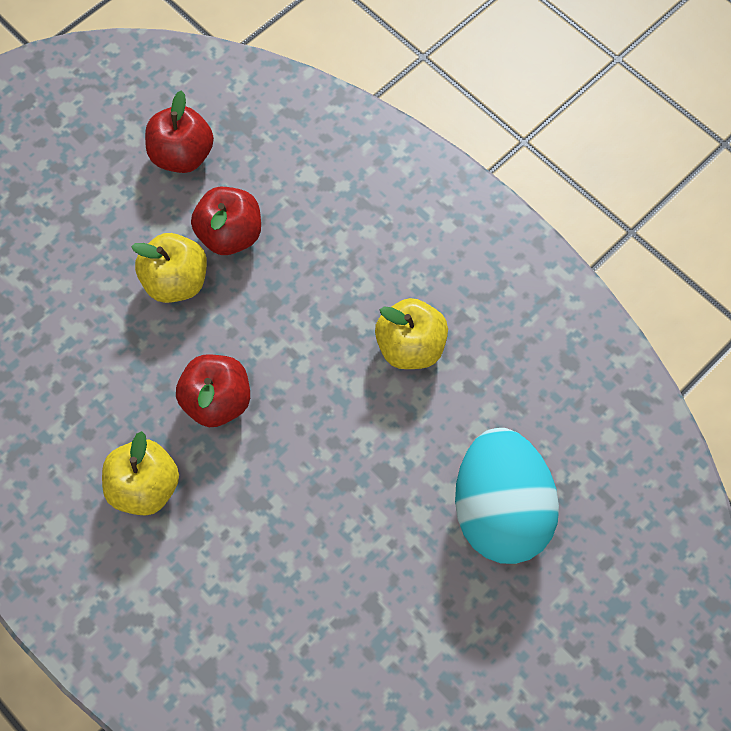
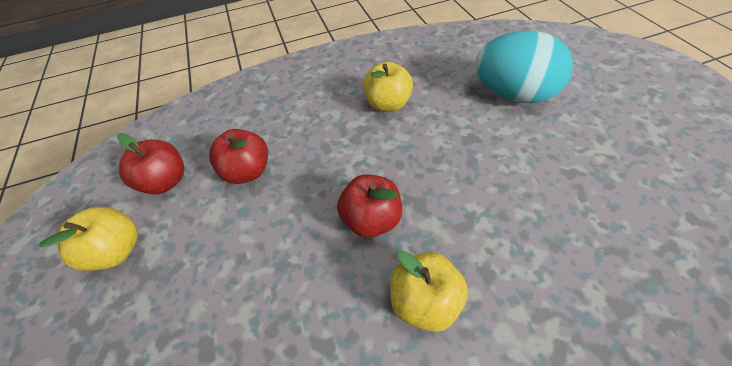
camera: 60 degrees left, 15 degrees down
(176, 281) = (258, 216): yellow apple -> yellow apple (118, 250)

